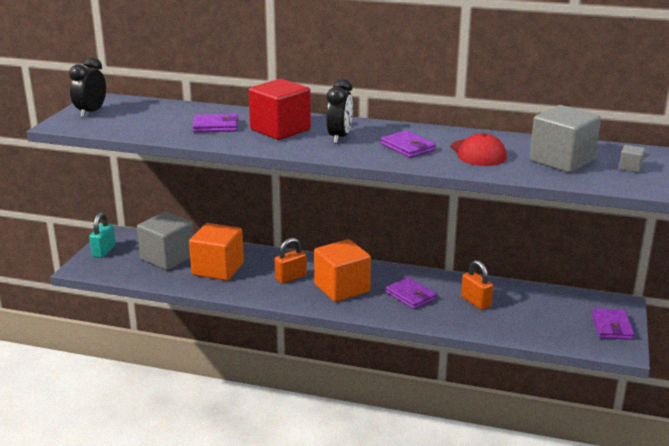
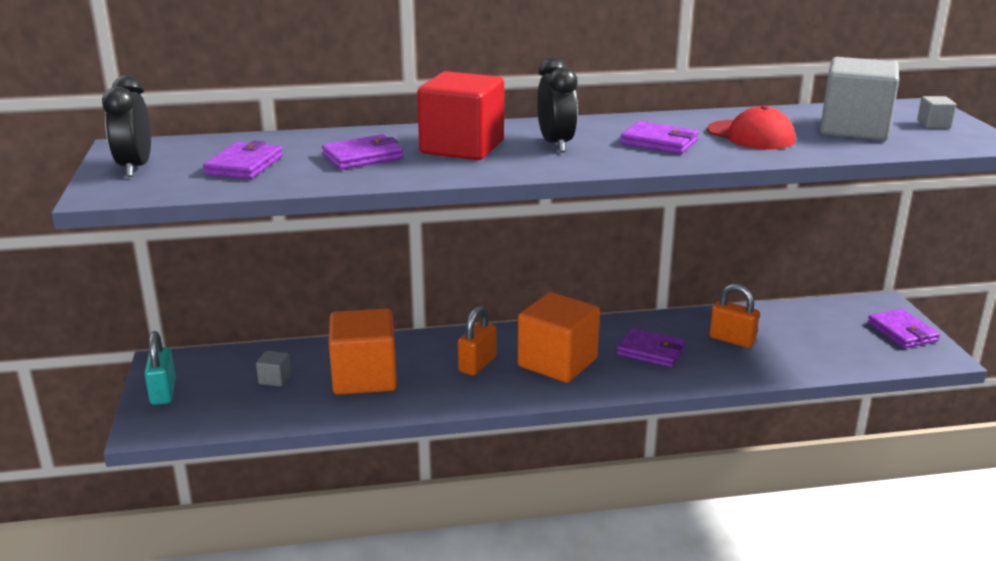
camera: 25 degrees left, 0 degrees up
(146, 120) = (244, 165): none -> purple wallet
(167, 258) = (274, 379): grey cube -> grey cube, size x0.41

